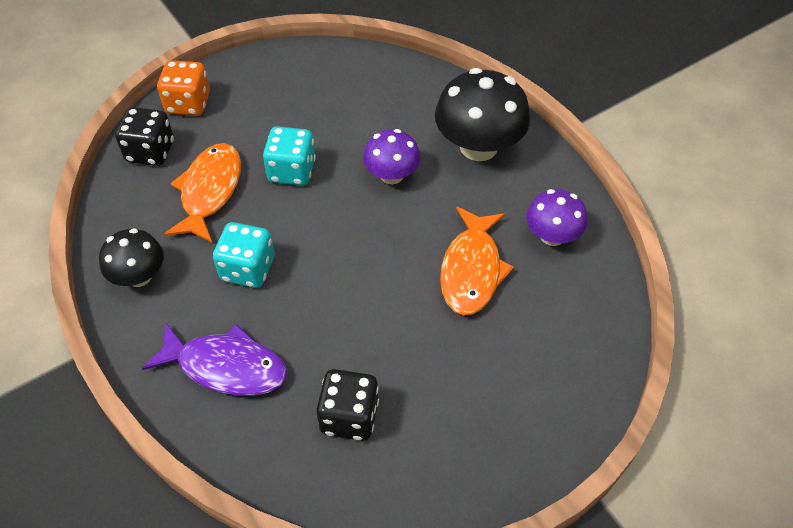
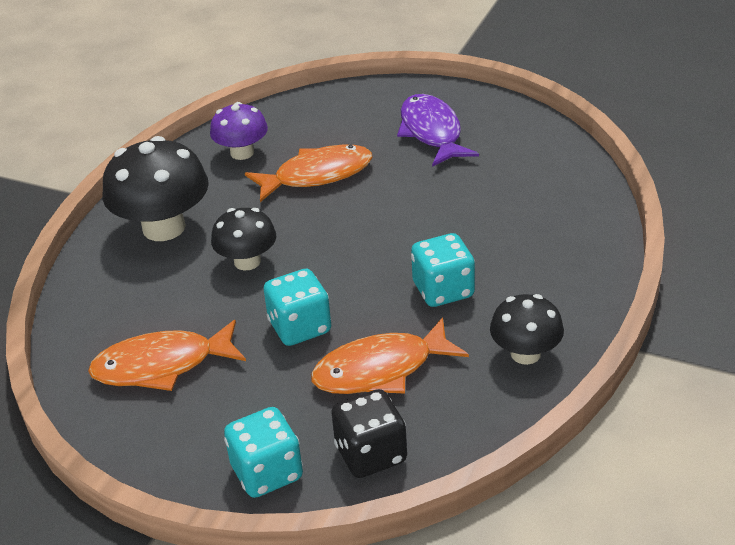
camera: 120 degrees left, 15 degrees down
(188, 103) = (267, 472): orange dice -> turquoise dice
(226, 367) = (544, 249): purple fish -> purple fish (432, 132)
(324, 94) = (162, 365): none -> orange fish
(349, 416) = (509, 173): black dice -> none
(392, 175) = (247, 261): purple mushroom -> black mushroom

